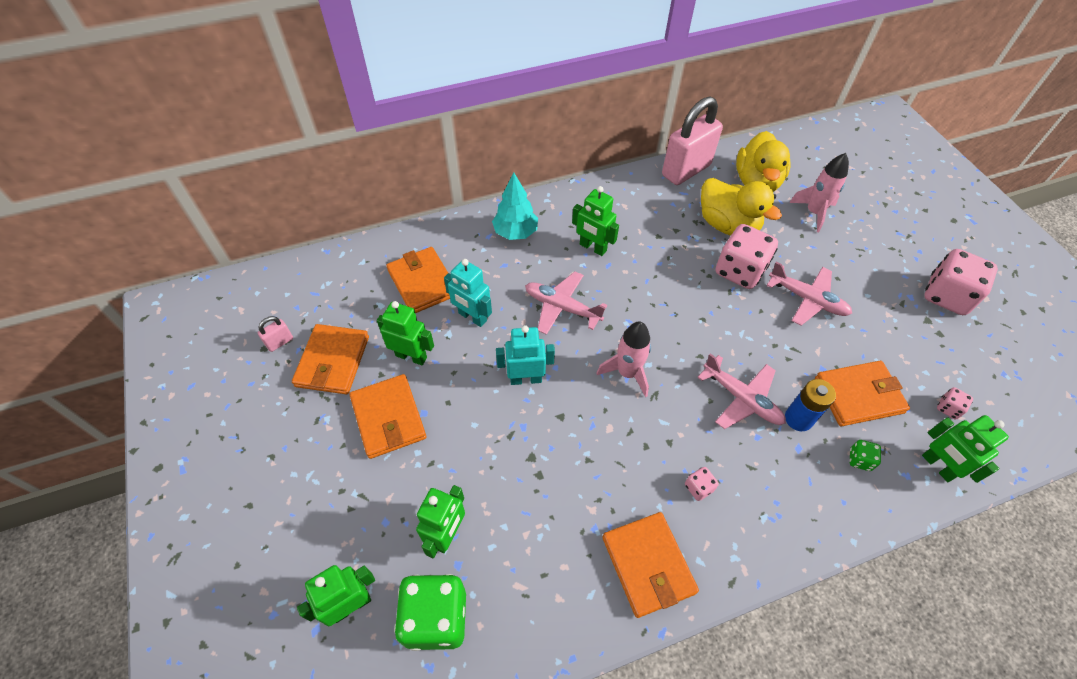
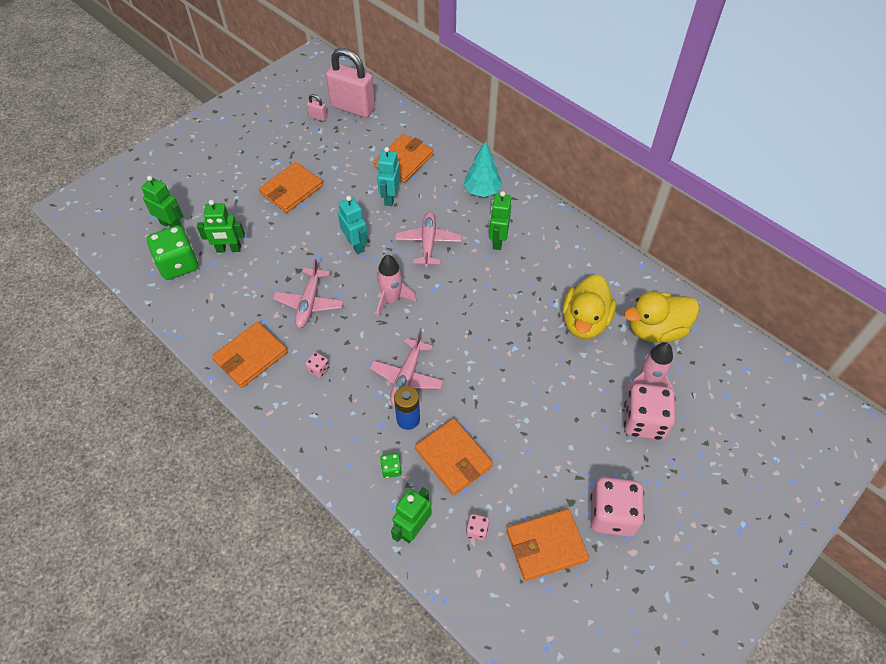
camera: 65 degrees right, 0 degrees up
(333, 361) = (317, 146): orange wallet -> orange wallet (546, 546)
(411, 356) = (341, 181): green robot -> none
(686, 170) = (631, 274): pink padlock -> pink padlock (353, 108)
(739, 271) = (536, 344): pink dice -> pink dice (644, 421)
(807, 299) = (535, 400): pink plane -> pink plane (309, 303)

